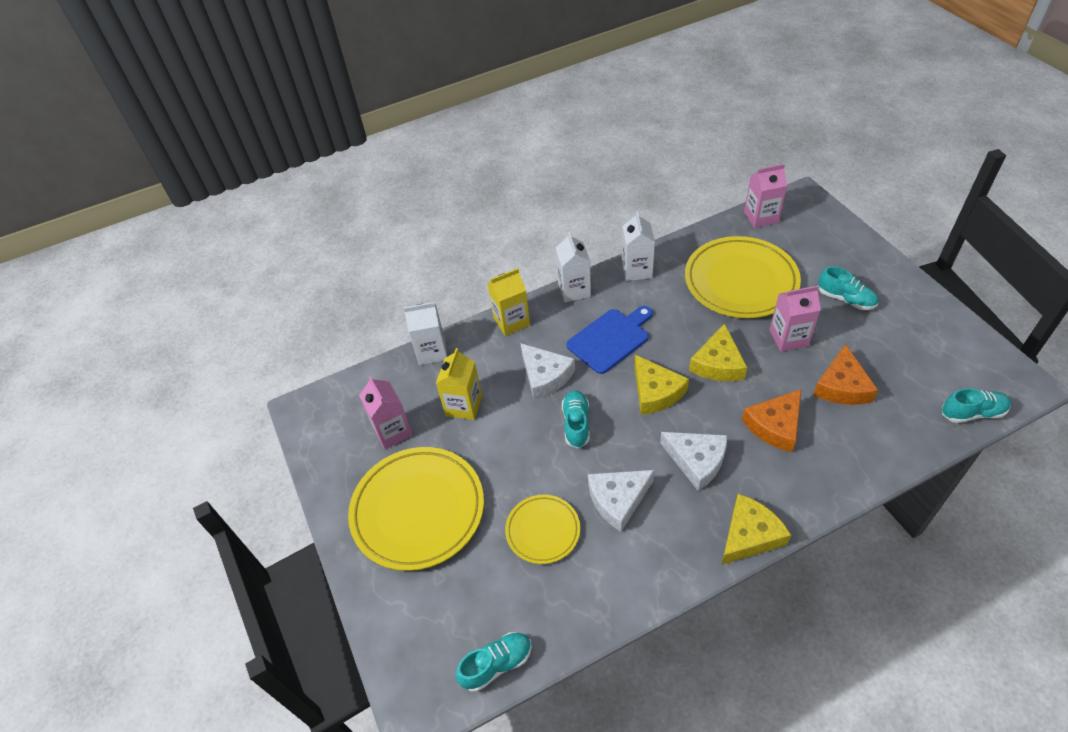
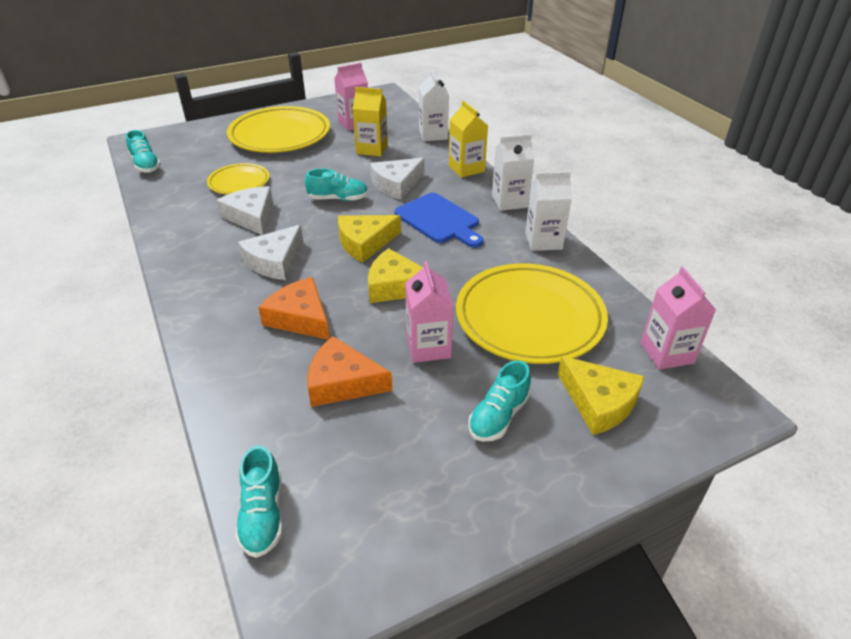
camera: 85 degrees right, 10 degrees down
(749, 535) = (182, 285): yellow cheese -> yellow cheese (599, 402)

